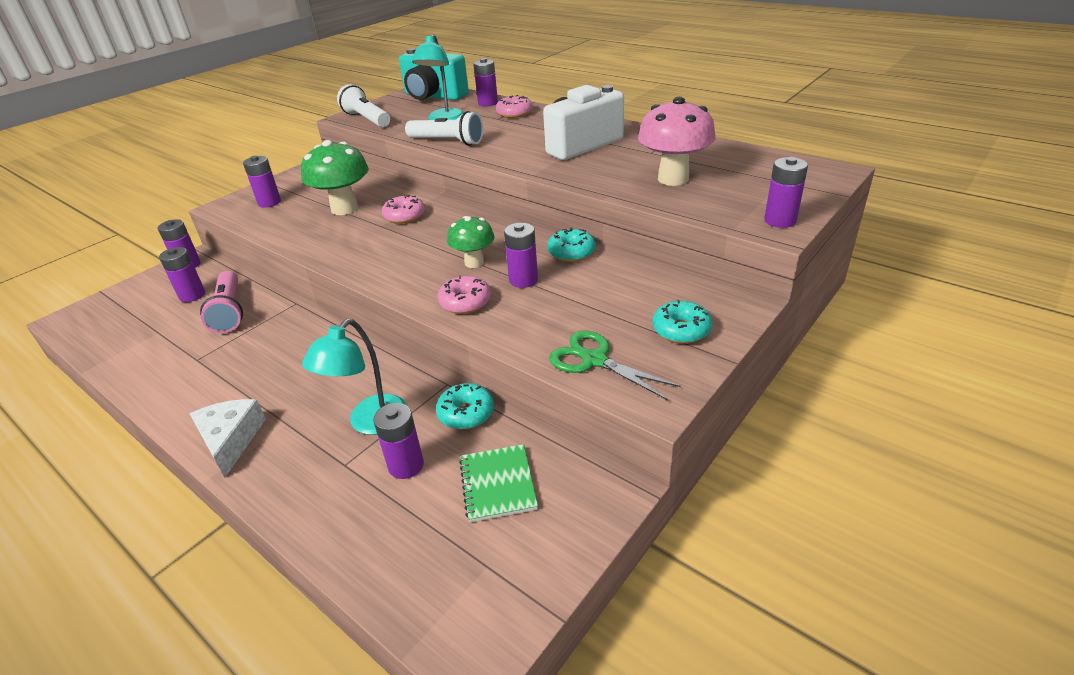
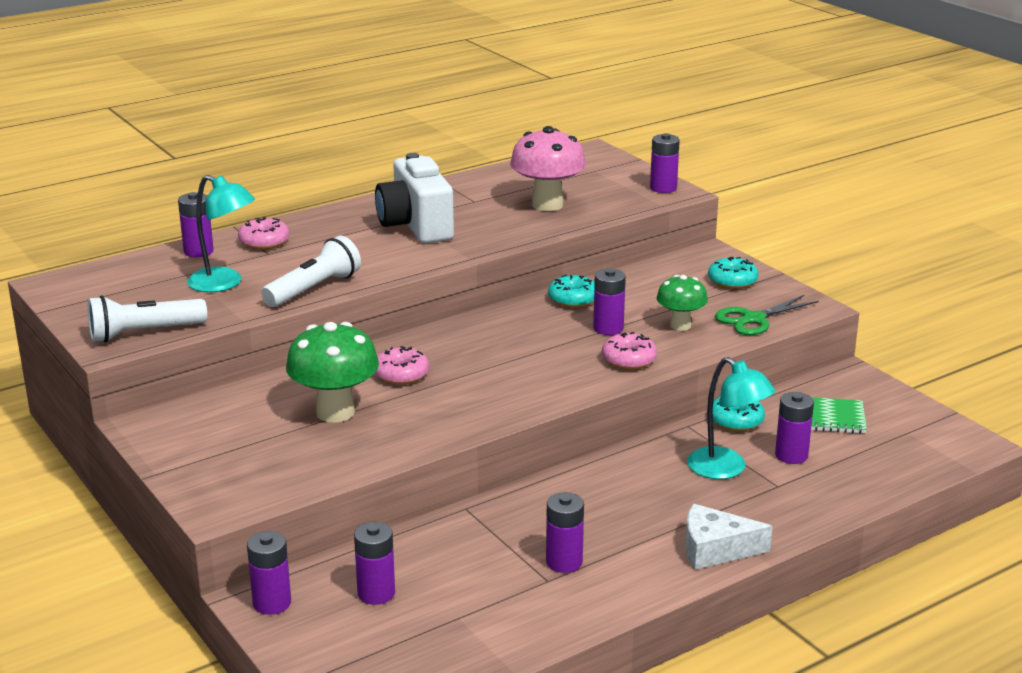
camera: 75 degrees left, 10 degrees down
(229, 312) = (449, 559): pink flashlight -> none
(269, 202) = (248, 469): purple battery -> purple battery (564, 562)
(433, 96) = (110, 281): turquoise camera -> none
(474, 262) = (553, 347): green mushroom -> green mushroom (680, 325)

